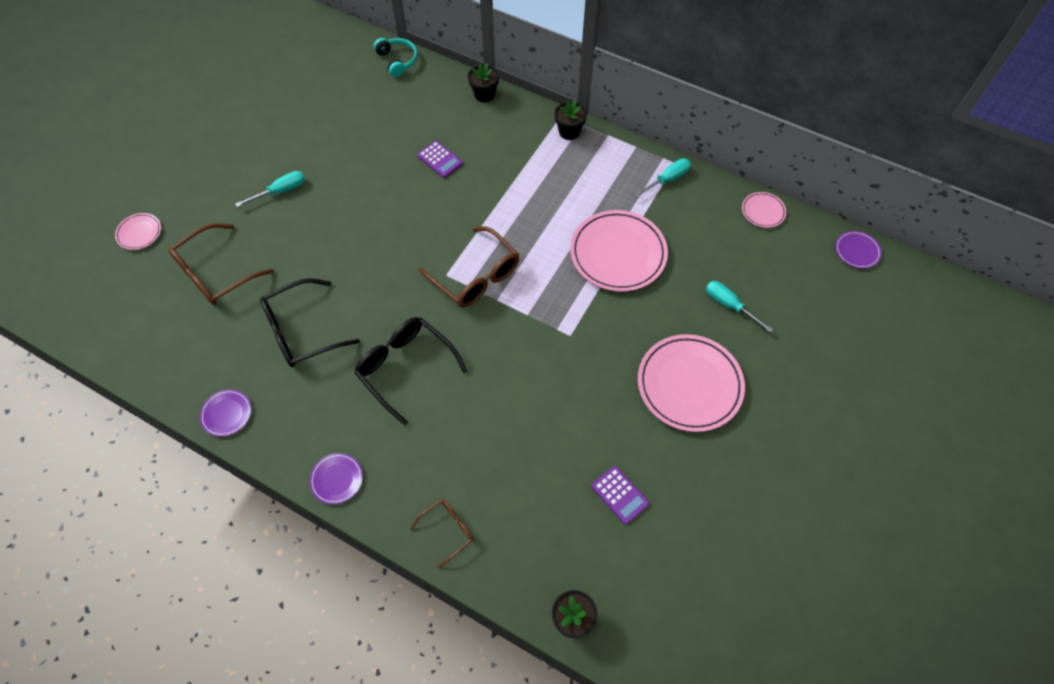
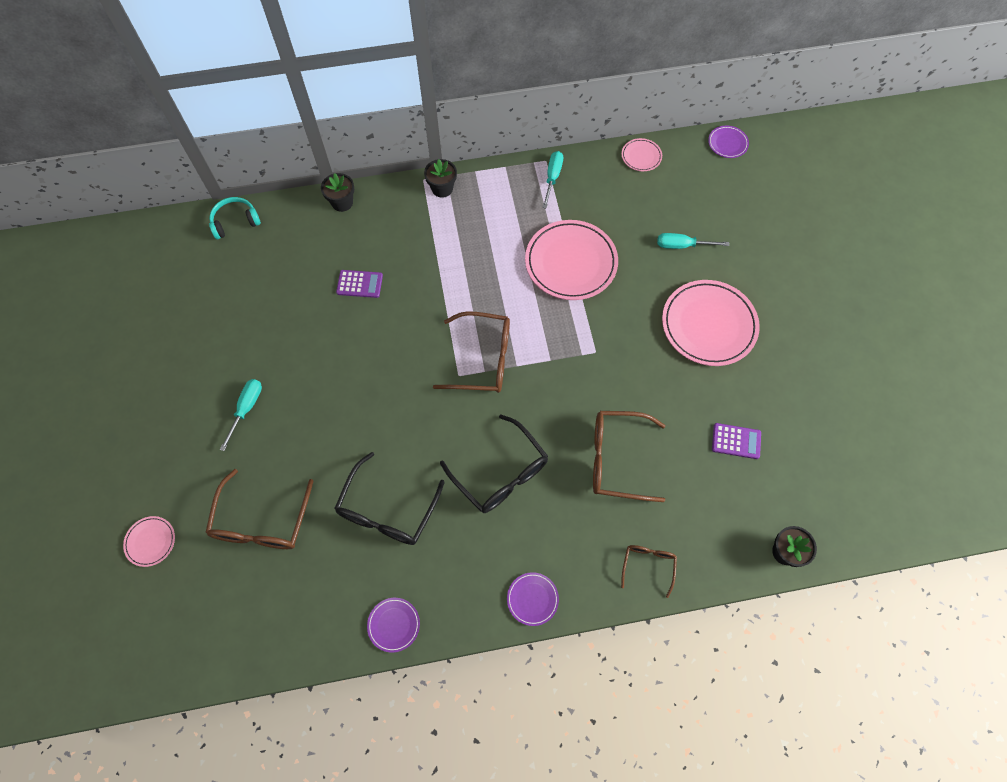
camera: 40 degrees left, 5 degrees up
(397, 61) = (235, 222): turquoise headphones -> turquoise headphones turned 45 degrees counterclockwise
(406, 368) = (500, 473): black glasses -> black glasses turned 135 degrees counterclockwise
(505, 430) = (617, 459): none -> brown glasses

